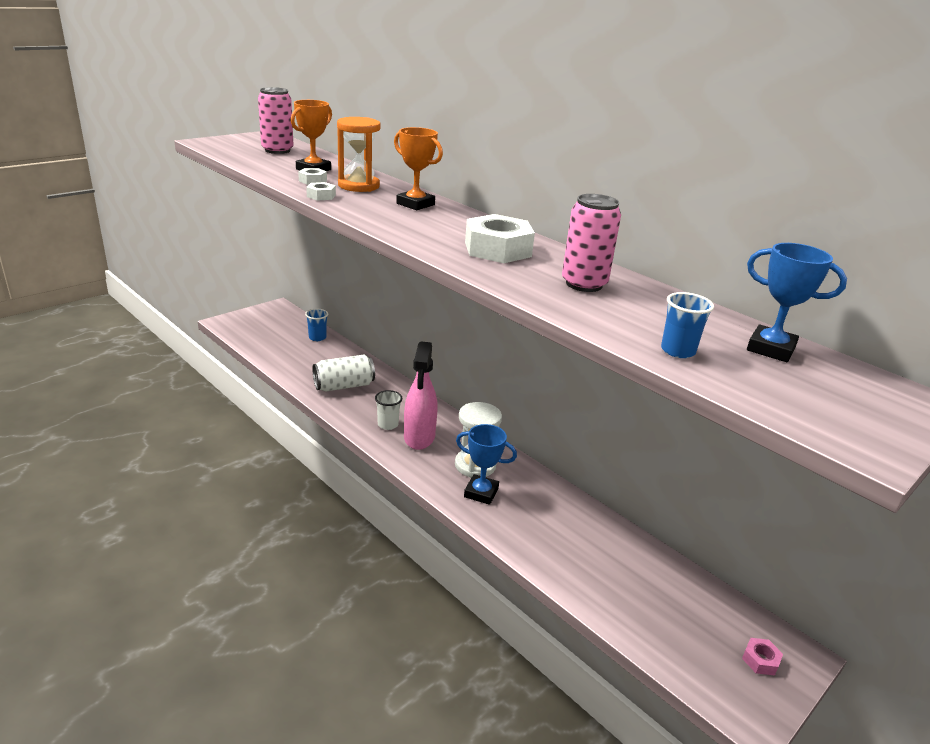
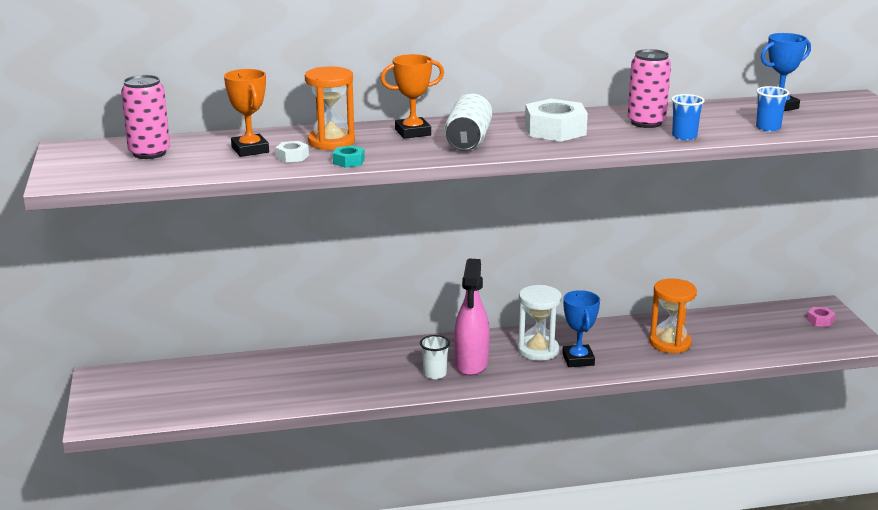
camera: 55 degrees left, 5 degrees down
(317, 338) = (213, 369): blue cup -> blue cup (684, 136)
(321, 196) = (349, 161): white nut -> turquoise nut
(344, 386) = (337, 379): white can -> white can (468, 141)
(419, 437) = (471, 364): pink spray bottle -> pink spray bottle turned 60 degrees clockwise
(481, 492) = (578, 359): blue trophy -> blue trophy turned 60 degrees counterclockwise
(571, 544) = (670, 343): none -> orange hourglass

